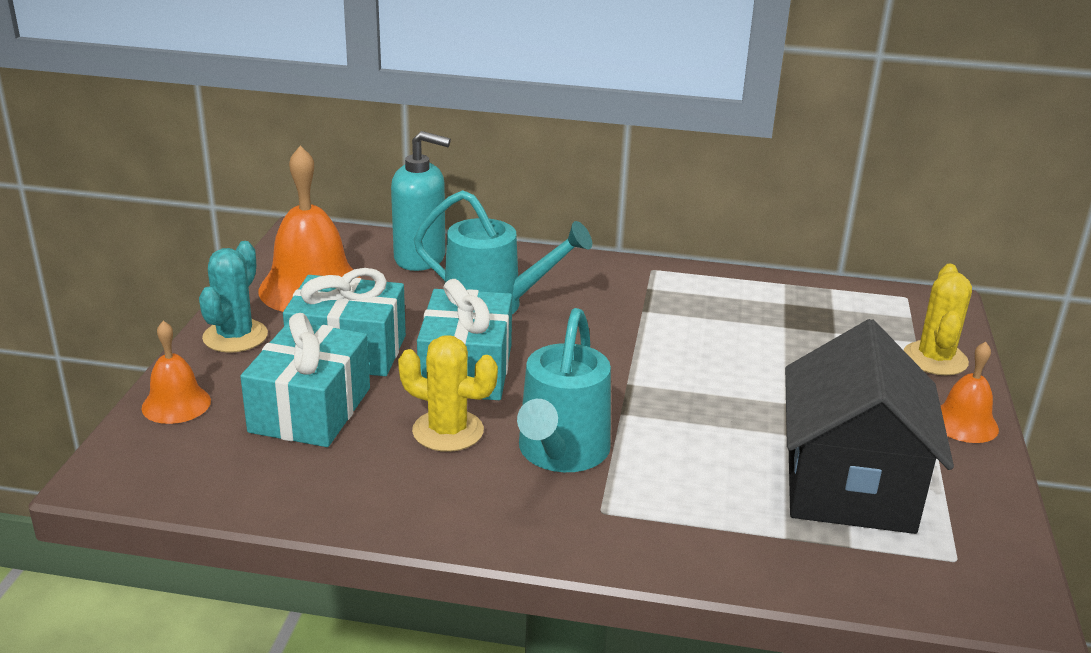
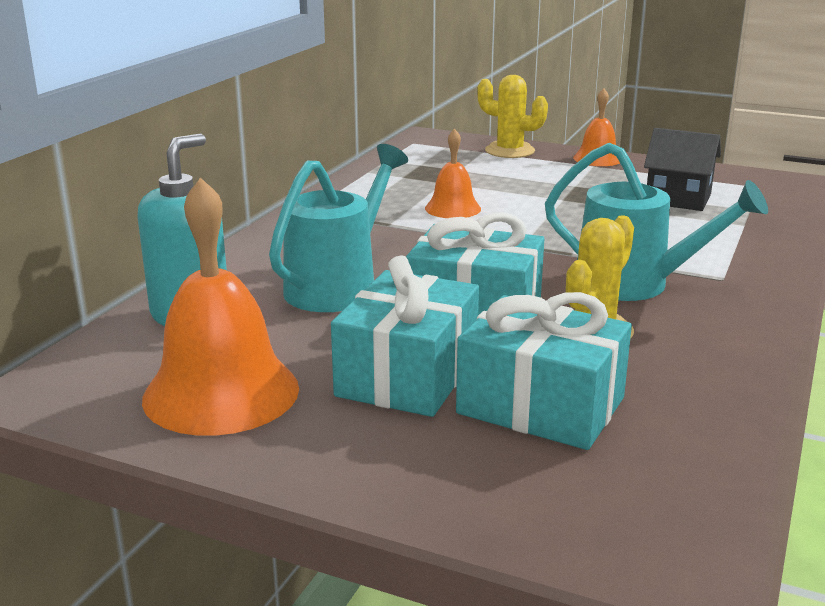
camera: 75 degrees left, 5 degrees down
(176, 404) = (508, 508): orange bell -> orange bell (453, 208)
(235, 336) = (332, 457): turquoise cactus -> none
(849, 486) = (678, 199): black house -> black house, size x0.59

